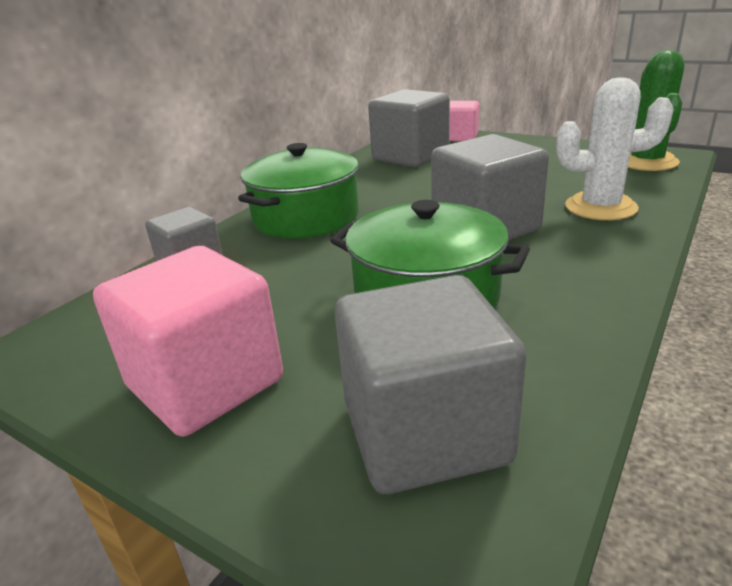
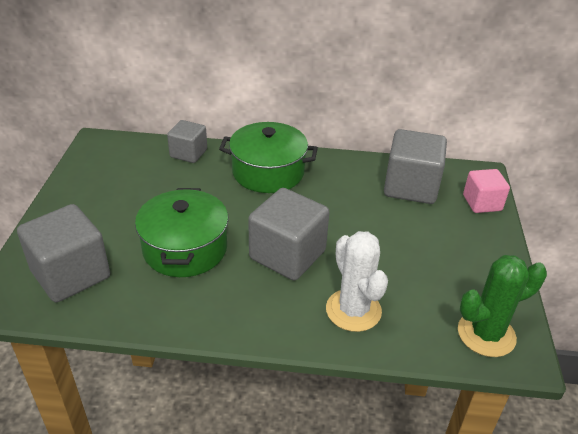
camera: 60 degrees right, 10 degrees up
(205, 384) = (89, 201): pink cube -> none

